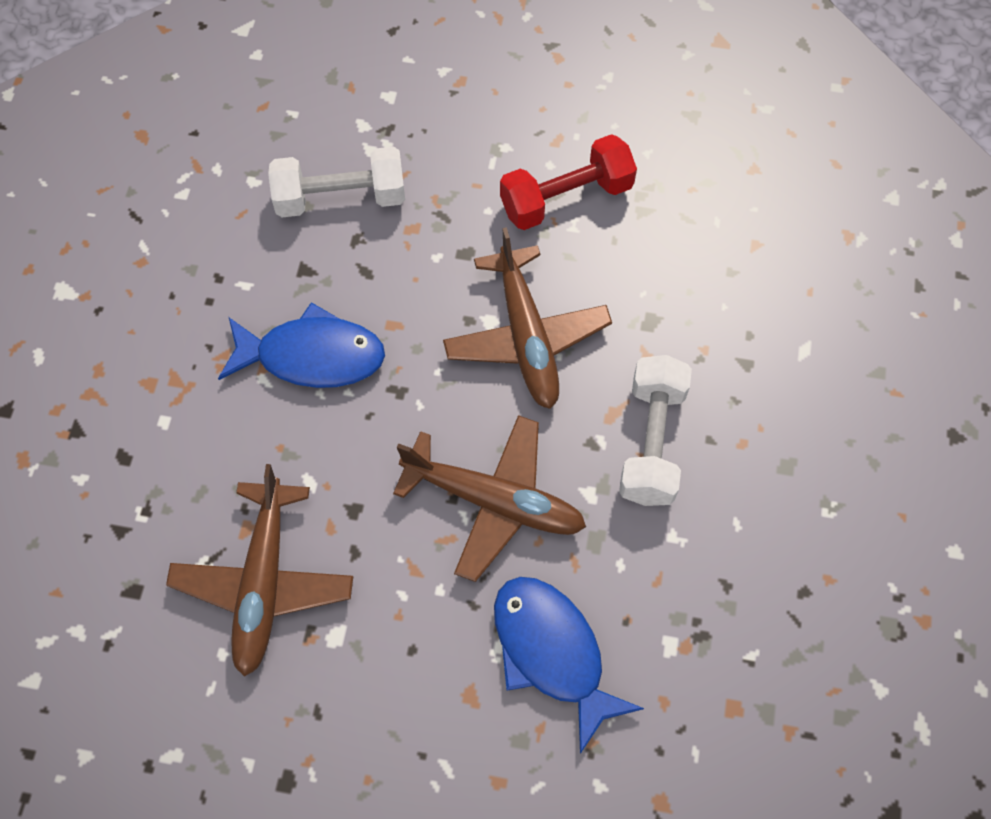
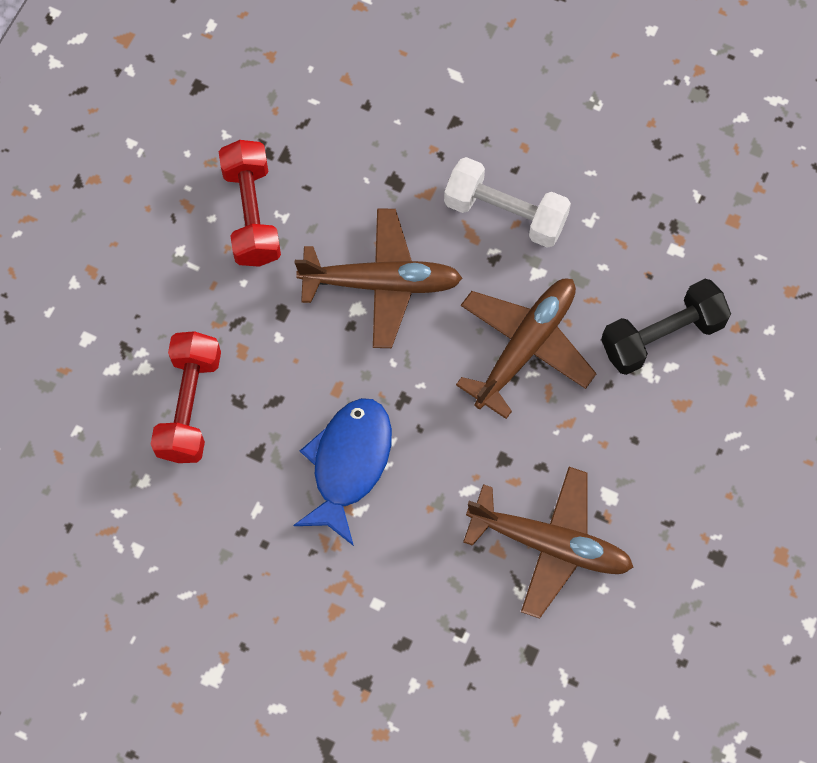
camera: 75 degrees left, 5 degrees up
(341, 198) = (189, 406): white dumbbell -> red dumbbell
(552, 653) = (662, 336): blue fish -> black dumbbell

